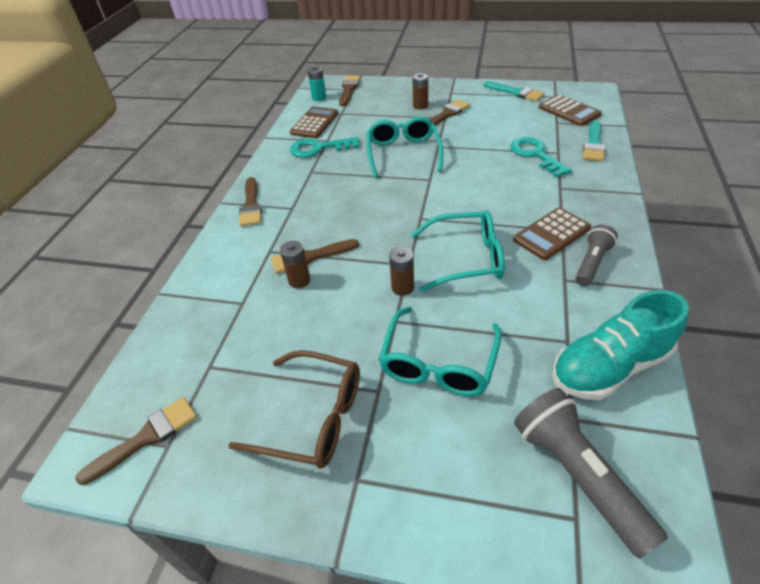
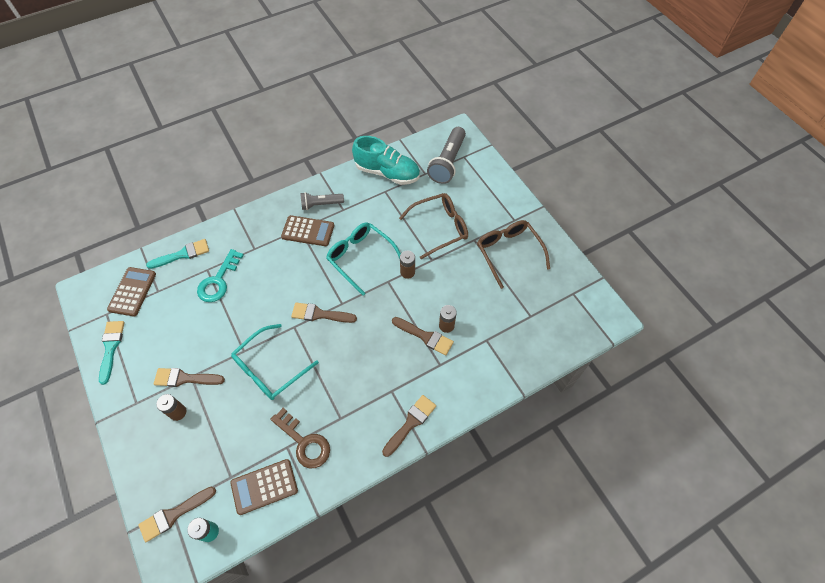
camera: 135 degrees left, 15 degrees up
(146, 437) = (580, 305): brown brush -> brown brush (320, 314)
(319, 148) = (304, 442): turquoise key -> brown key
(438, 364) = (440, 228): turquoise glasses -> brown glasses

